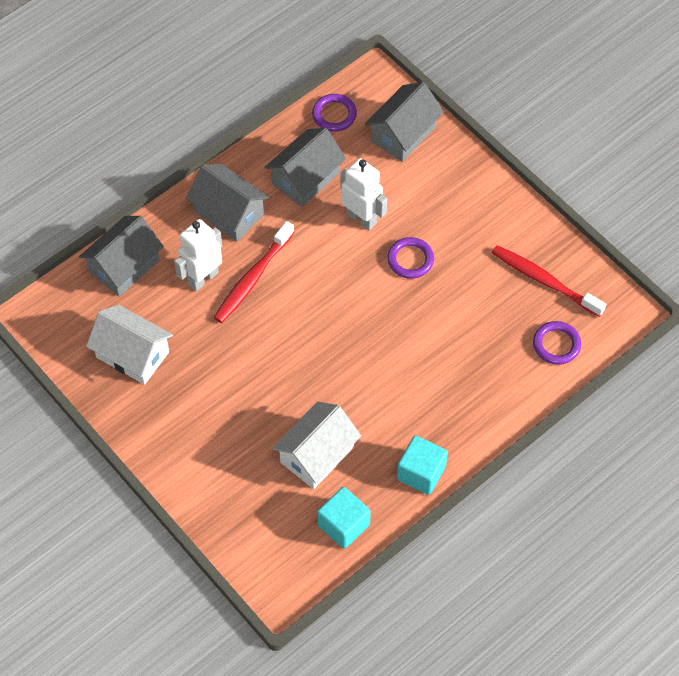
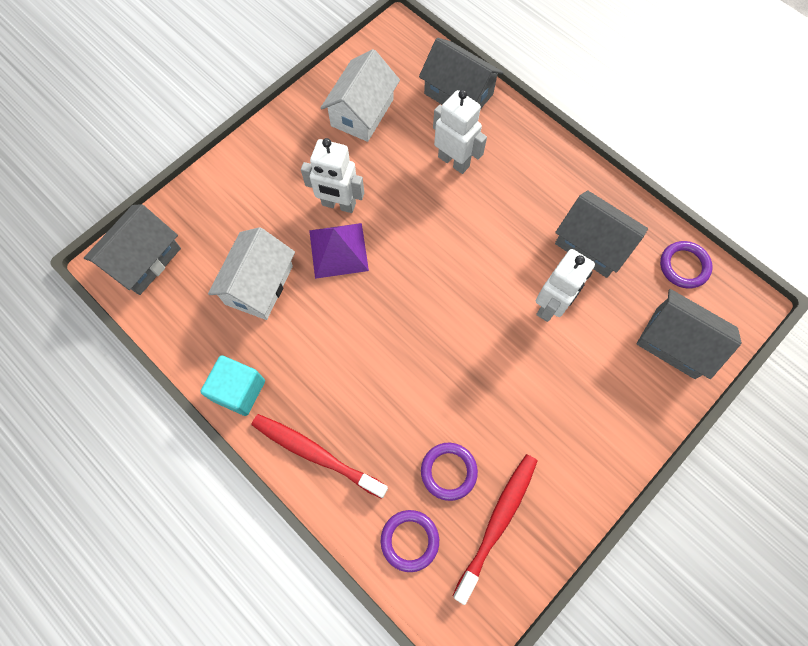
camera: 85 degrees right, 10 degrees up
(229, 213) = (535, 176): grey house -> grey house (143, 260)
(238, 382) = (338, 204): none -> white robot
(252, 278) = (459, 205): red toothbrush -> red toothbrush (315, 454)
(288, 384) = (338, 250): none -> purple pyramid
(317, 455) = (259, 285): white house -> white house turned 75 degrees clockwise
(343, 525) = (180, 317): turquoise cube -> none
(410, 260) = (504, 362): purple ring -> purple ring (448, 471)

